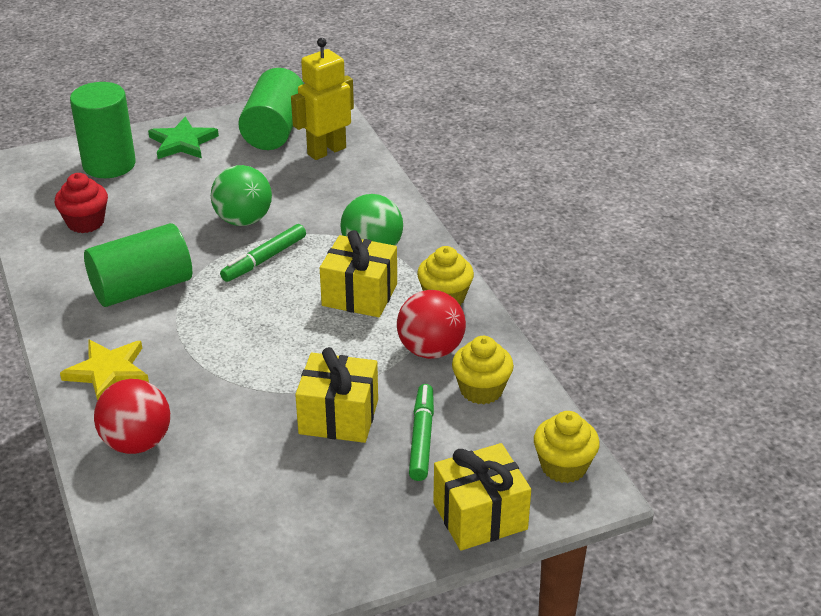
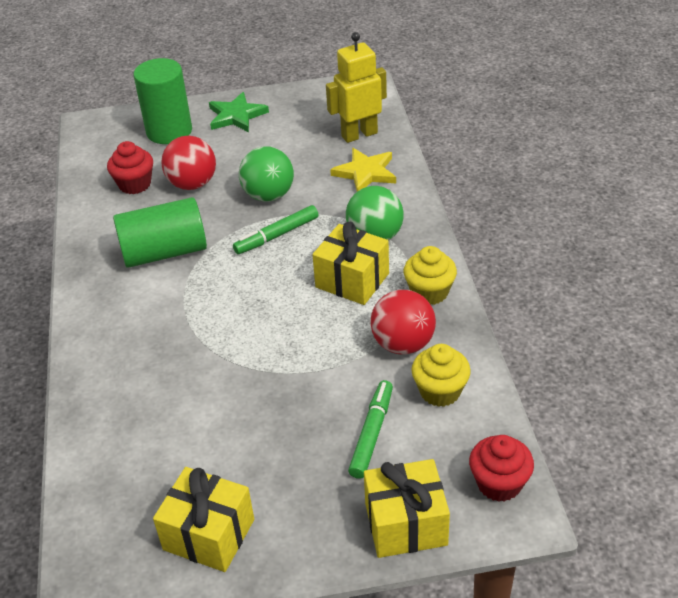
camera: 15 degrees right, 5 degrees up
(108, 372) = (114, 330): yellow star -> yellow star (365, 173)
(137, 442) = (119, 402): red ball -> red ball (192, 184)
(274, 130) = (318, 110): green cylinder -> none
(338, 417) = (301, 401): yellow gift -> yellow gift (209, 534)
(563, 466) = (499, 483): yellow cupcake -> red cupcake

